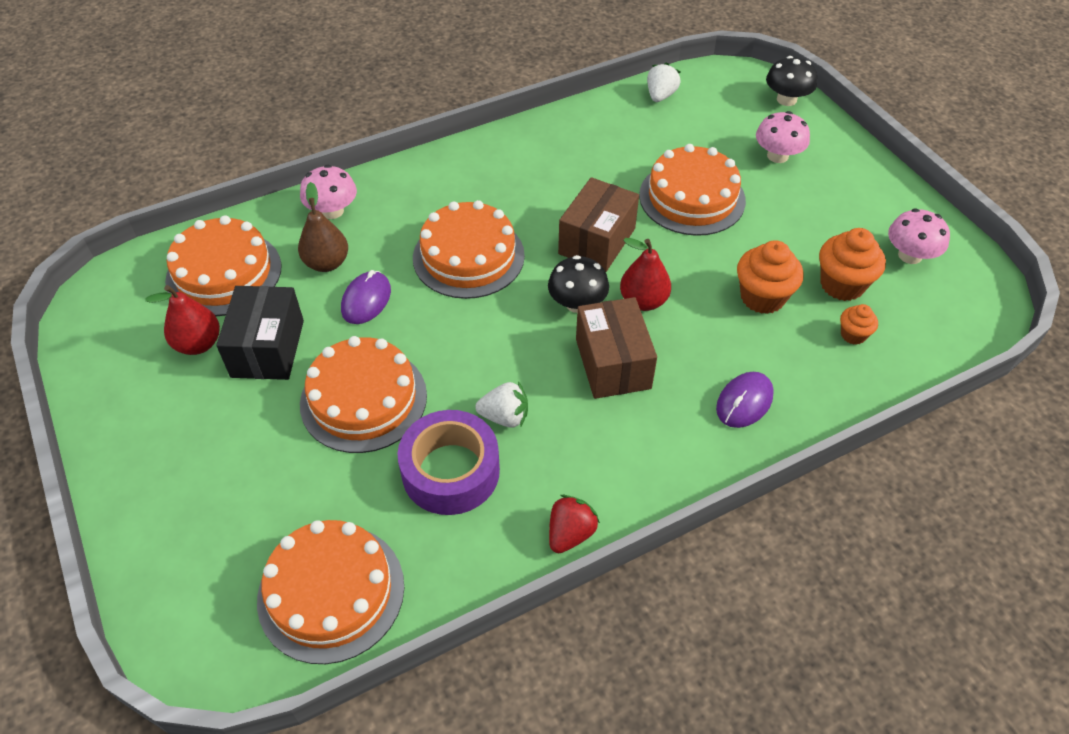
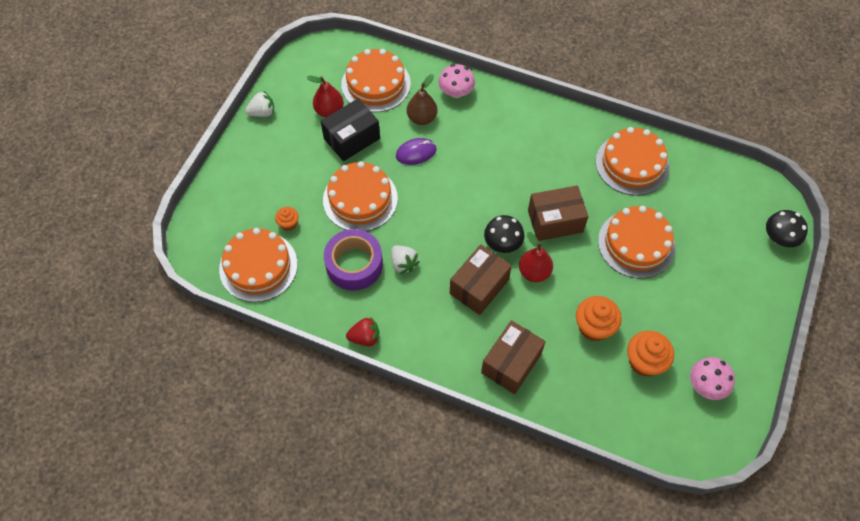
camera: 50 degrees right, 10 degrees up
(468, 256) = (485, 172): orange cake -> orange cake (632, 164)
(660, 96) = (707, 170): white strawberry -> white strawberry (262, 112)
(744, 402) = (511, 363): purple mouse -> brown box
(777, 156) = (720, 265): pink mushroom -> none
(853, 335) = (610, 389): orange cupcake -> orange cupcake (288, 224)

